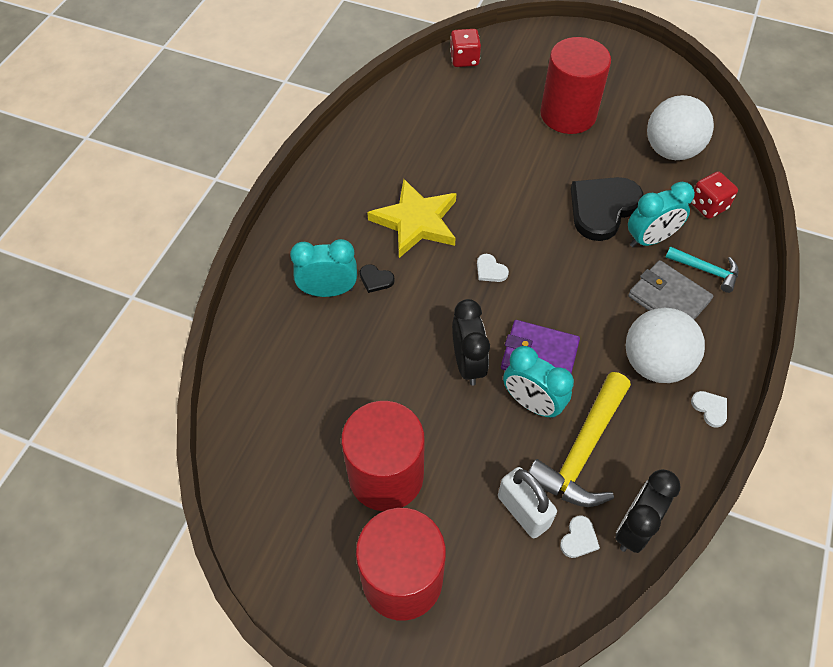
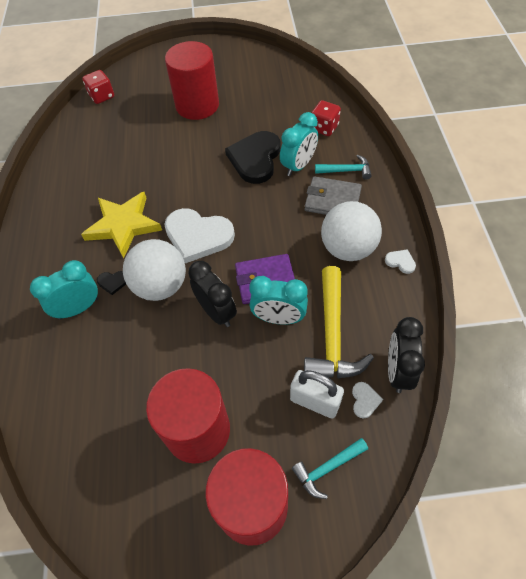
camera: 25 degrees left, 0 degrees up
(490, 270) = (198, 236): white heart -> white heart, size x2.41
(499, 585) = (327, 468): none -> turquoise hammer
(671, 150) = (280, 102): white ball -> white ball (161, 286)

